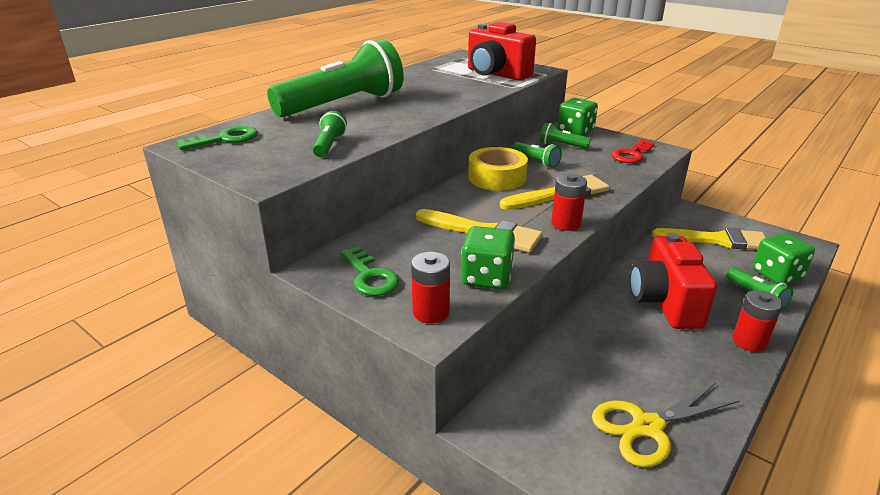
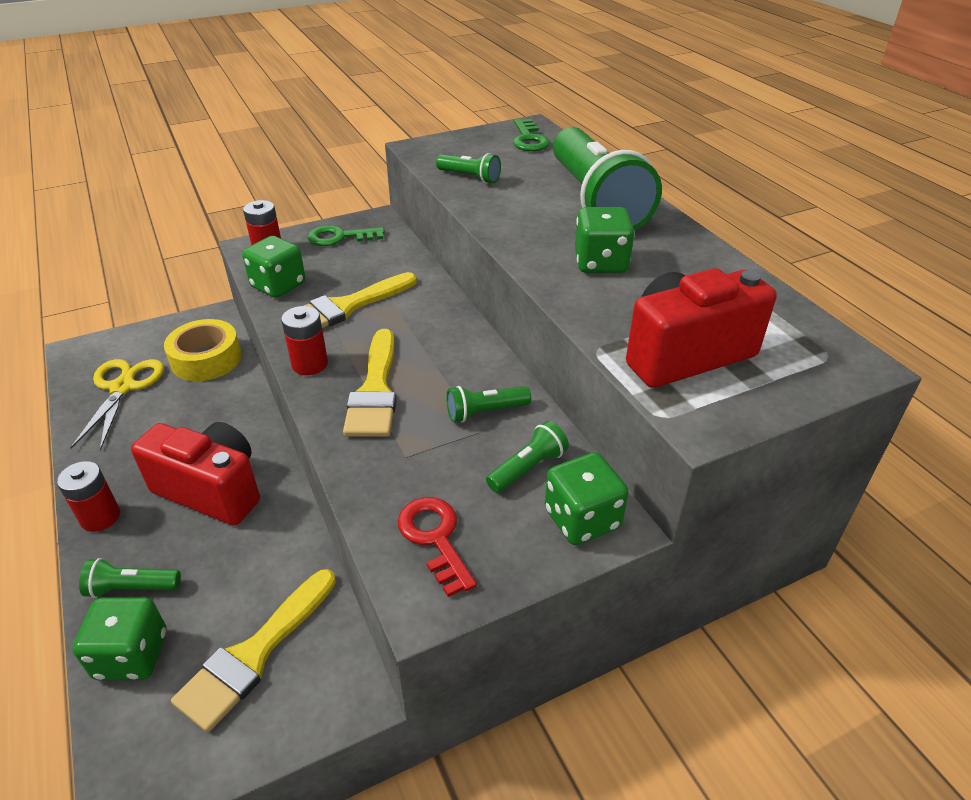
camera: 115 degrees right, 10 degrees up
(429, 95) = (600, 263): none -> green dice
(497, 177) = (460, 357): yellow tape -> yellow tape (206, 359)

